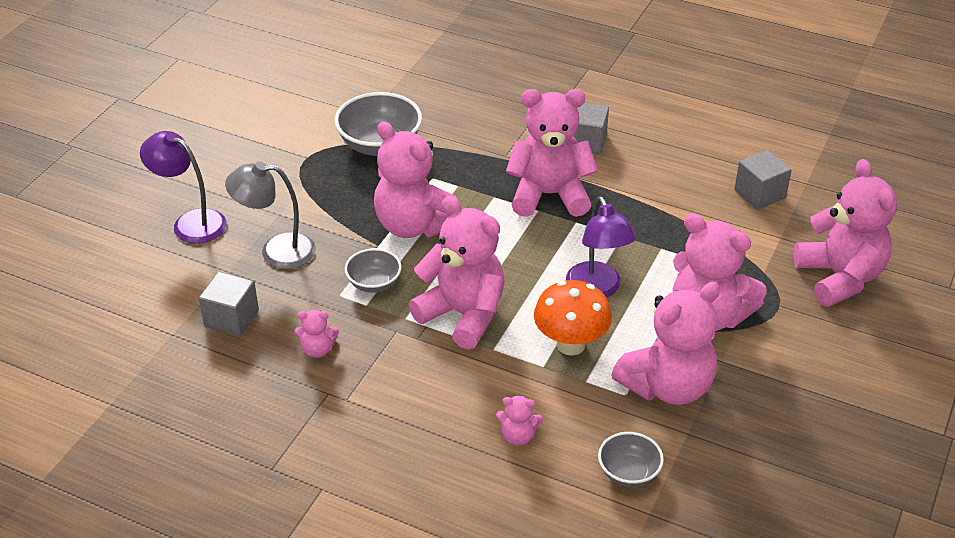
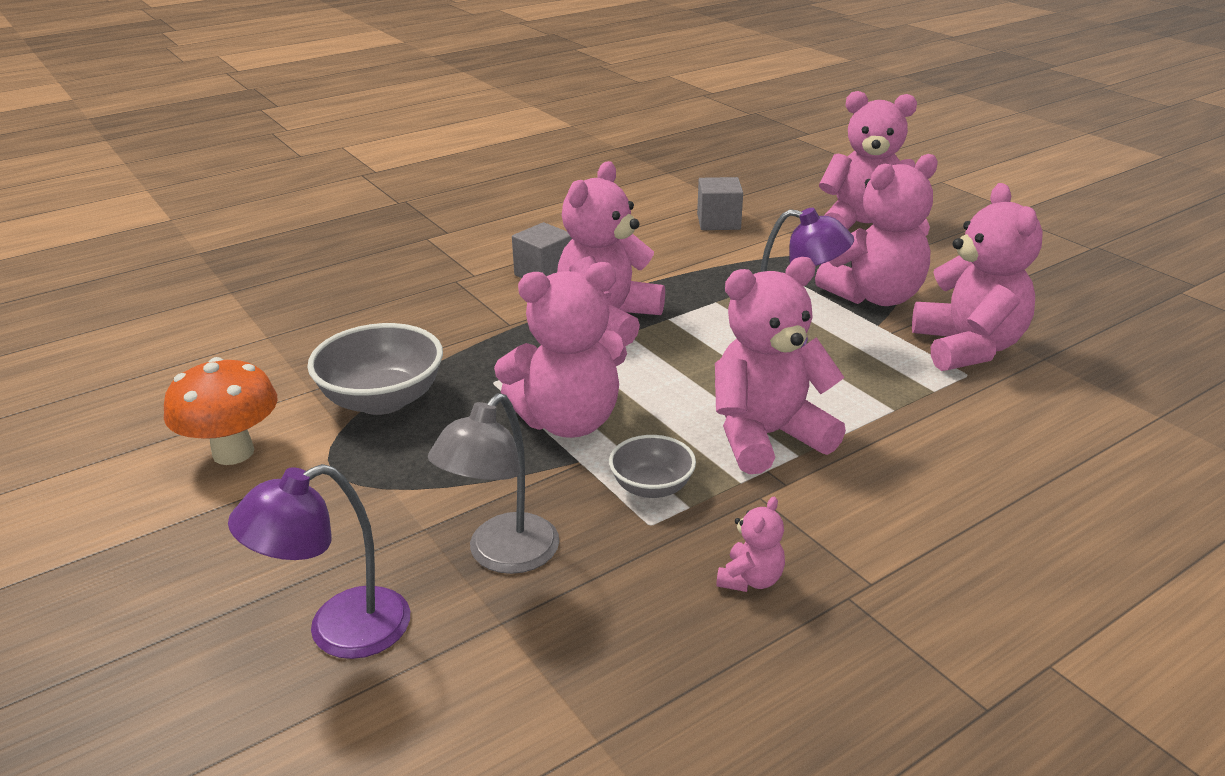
camera: 60 degrees left, 10 degrees down
(231, 318) = (614, 652): grey cube -> none
(518, 436) = (1006, 462): pink teddy bear -> none
(570, 344) = (868, 382): orange mushroom -> orange mushroom (233, 452)
(628, 473) = (1093, 409): grey bowl -> none

